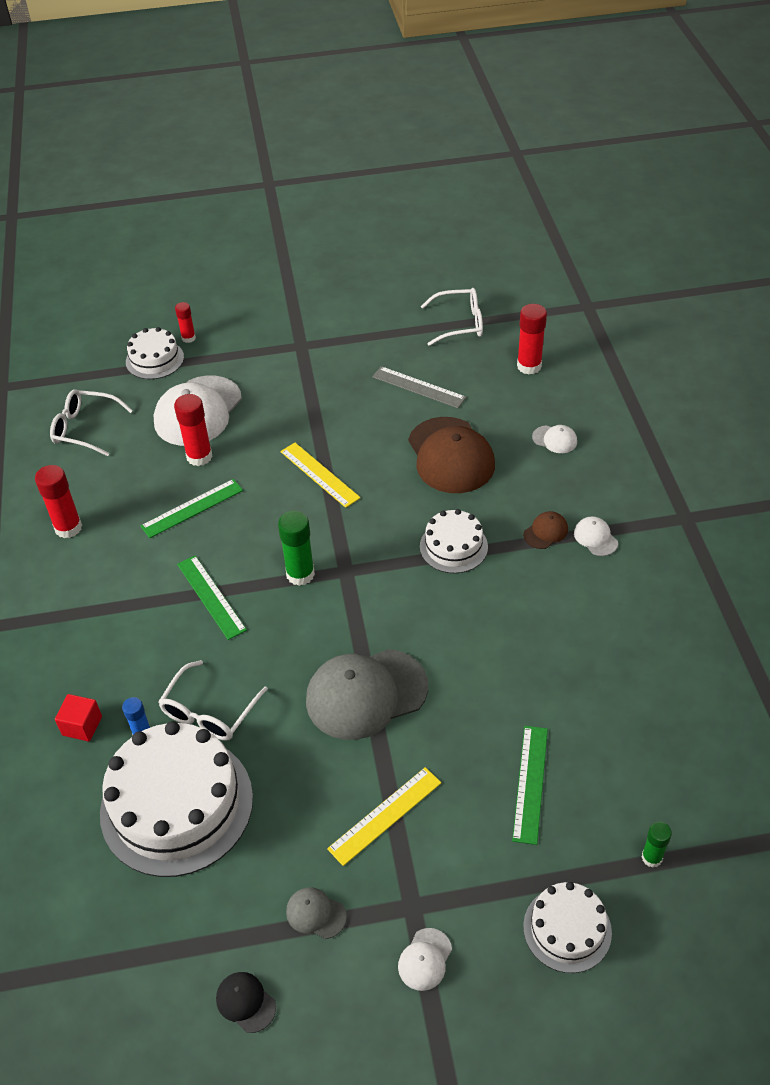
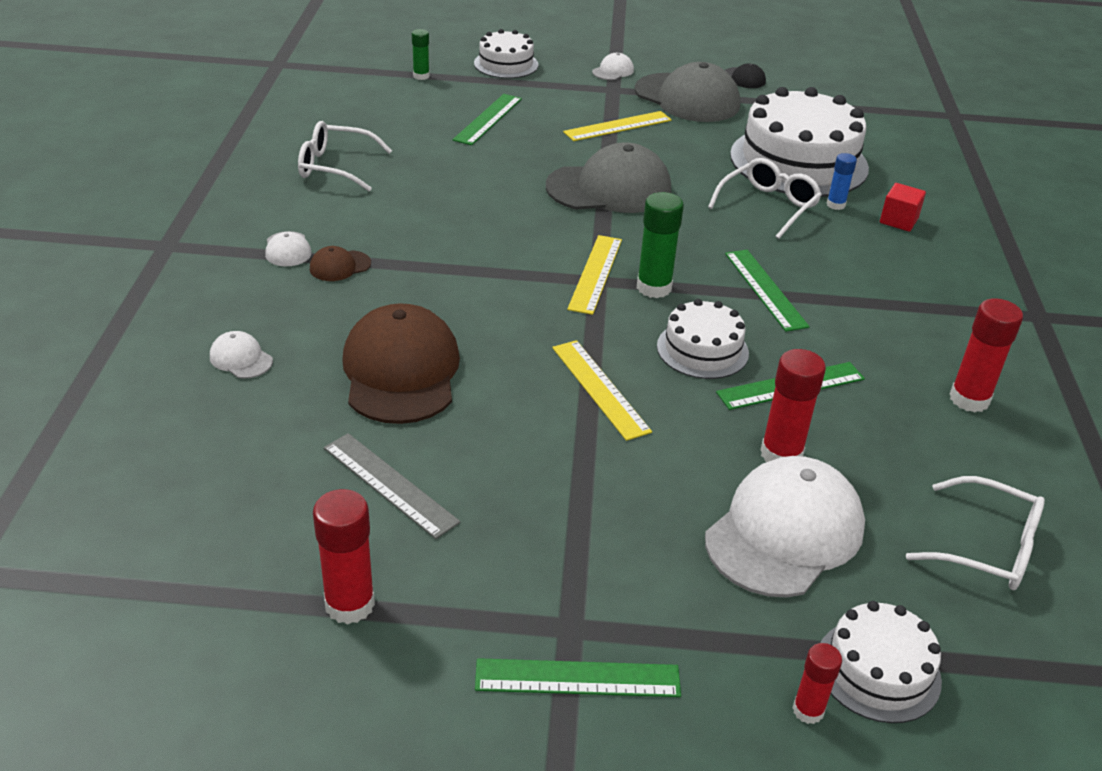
camera: 170 degrees left, 10 degrees down
(292, 327) = (577, 678): none -> green ruler
(315, 914) = (687, 98): grey cap -> grey cap, size x2.29
(349, 577) = (596, 274): none -> yellow ruler
(453, 546) = (458, 275): white cake -> white cake (702, 349)
(459, 323) = (238, 597): white glasses -> white glasses (336, 167)
(529, 366) = (182, 476): red glue stick -> red glue stick (350, 604)

